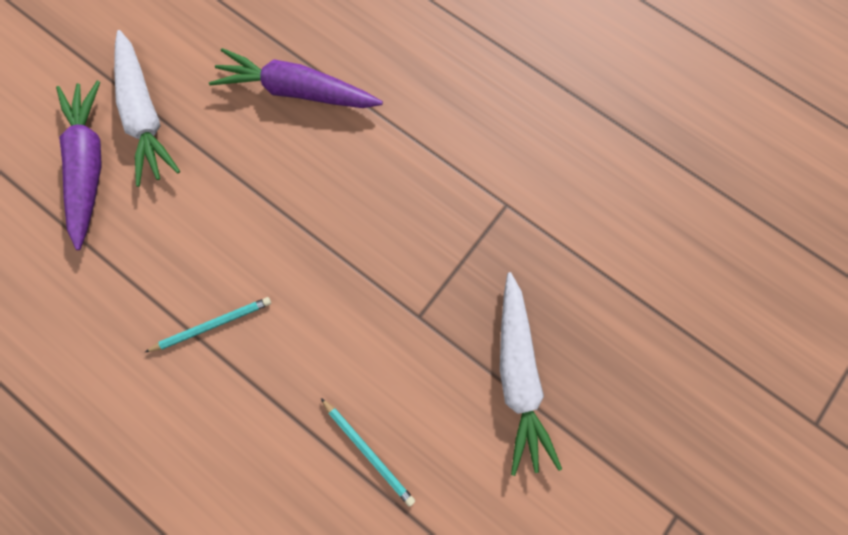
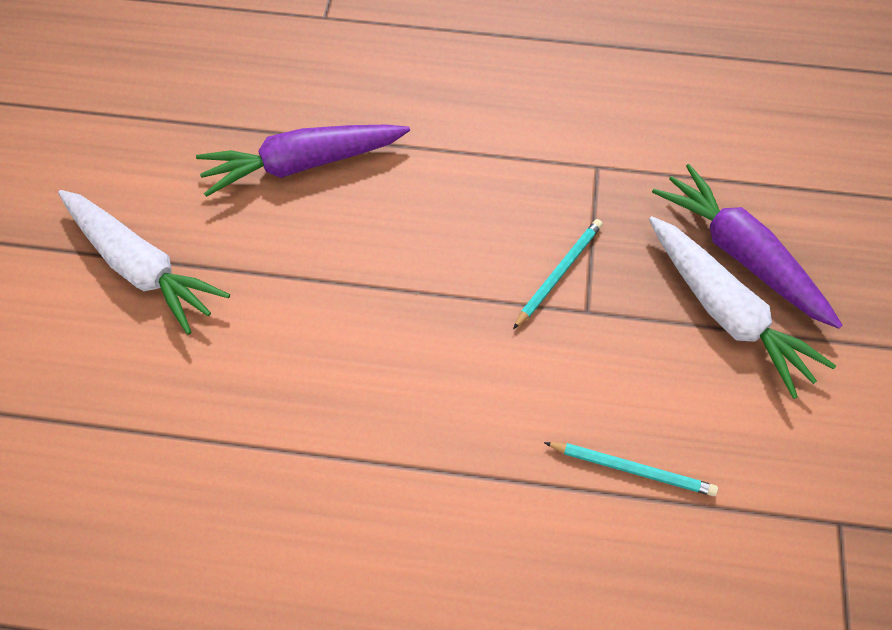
camera: 30 degrees left, 15 degrees down
(89, 165) = (104, 349): purple carrot -> purple carrot (741, 255)
(212, 325) = (368, 438): turquoise pencil -> turquoise pencil (558, 274)

